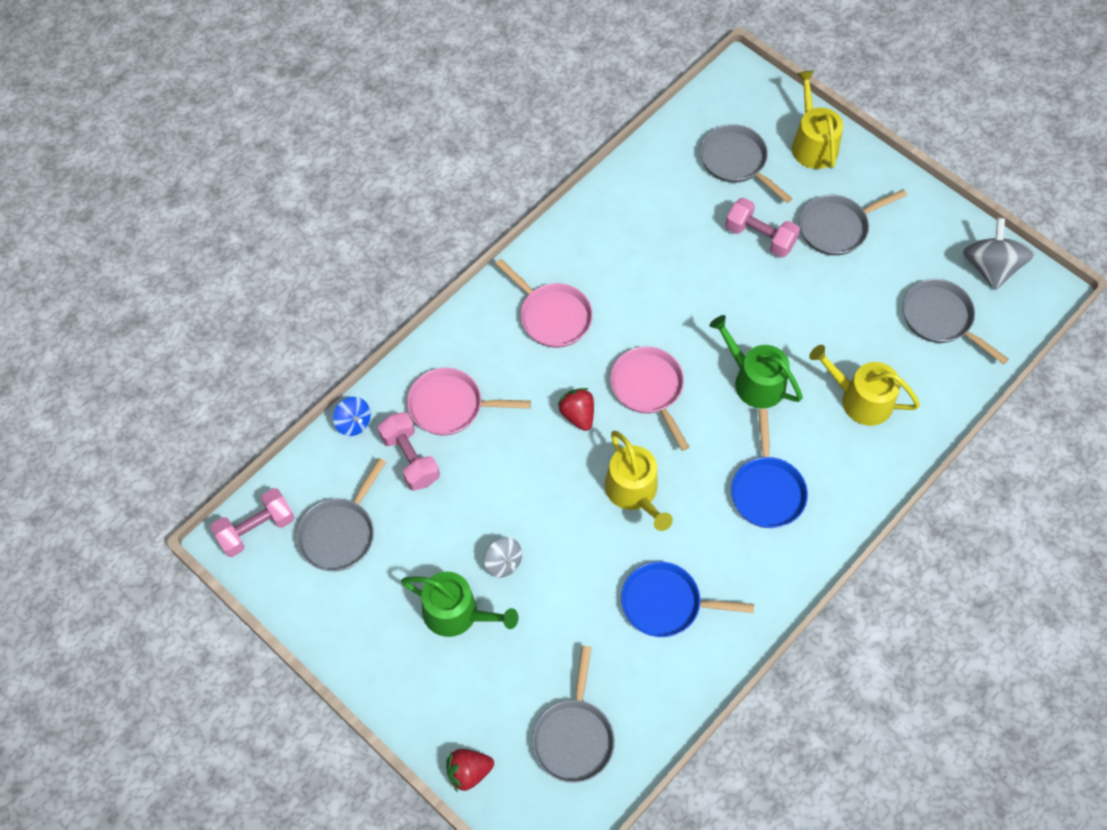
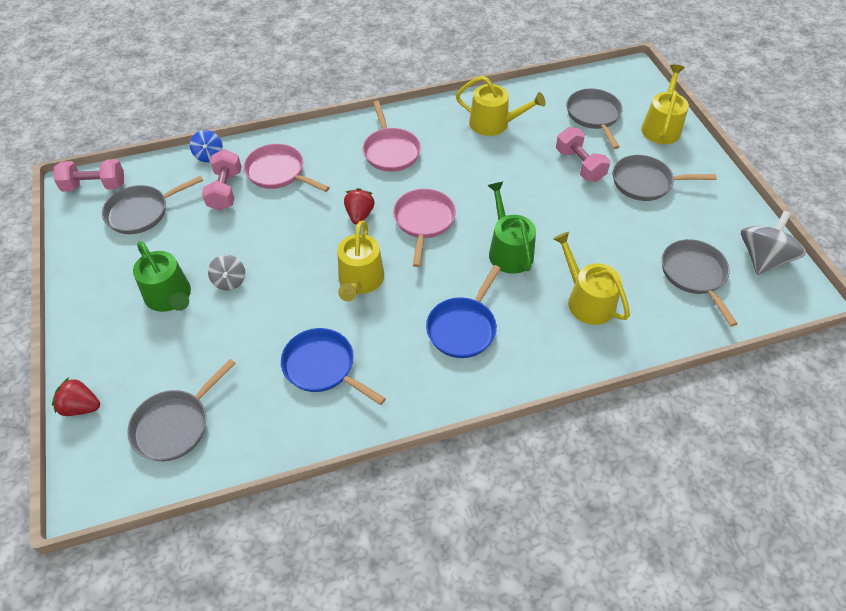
camera: 30 degrees right, 10 degrees down
(638, 224) = (494, 124): none -> yellow watering can

